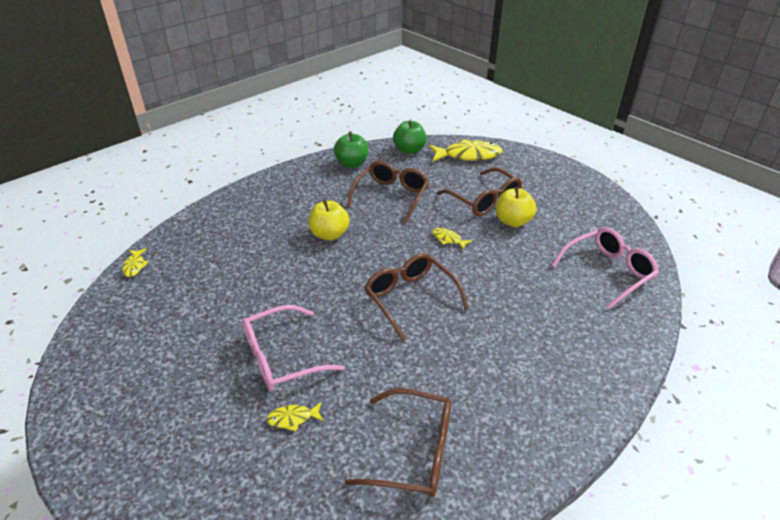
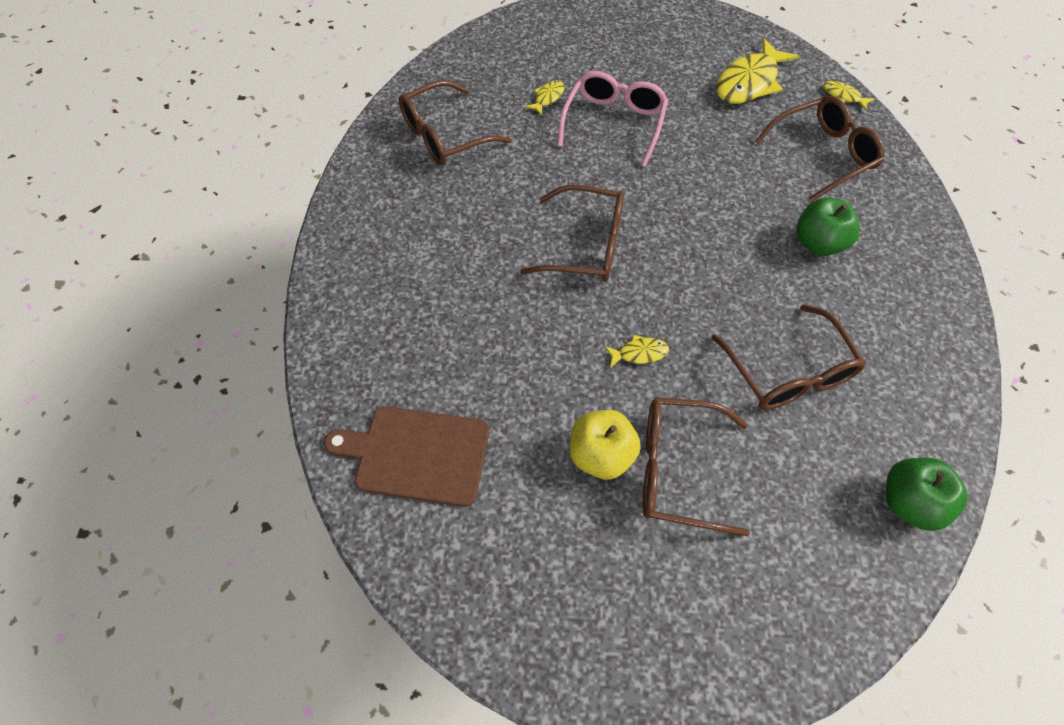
camera: 135 degrees right, 20 degrees up
(211, 249) = (823, 154): none -> brown glasses
(329, 234) = (759, 255): yellow apple -> none
(352, 163) = (921, 392): green apple -> green apple (818, 243)
(468, 155) = (821, 576): yellow fish -> yellow fish (749, 82)
(608, 271) = (417, 454): pink glasses -> brown cutting board

